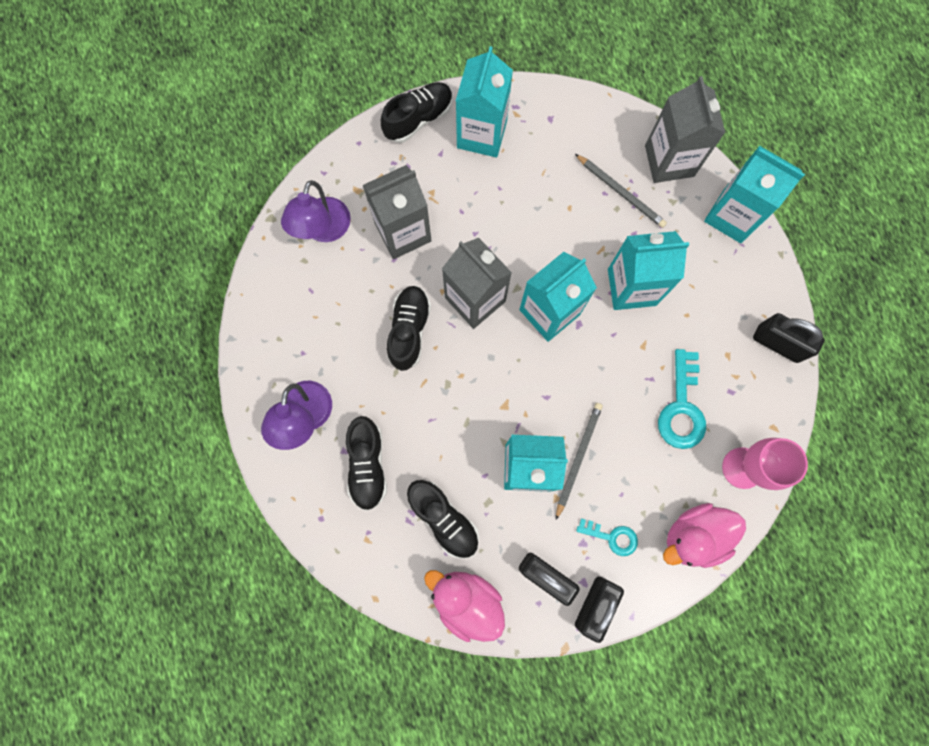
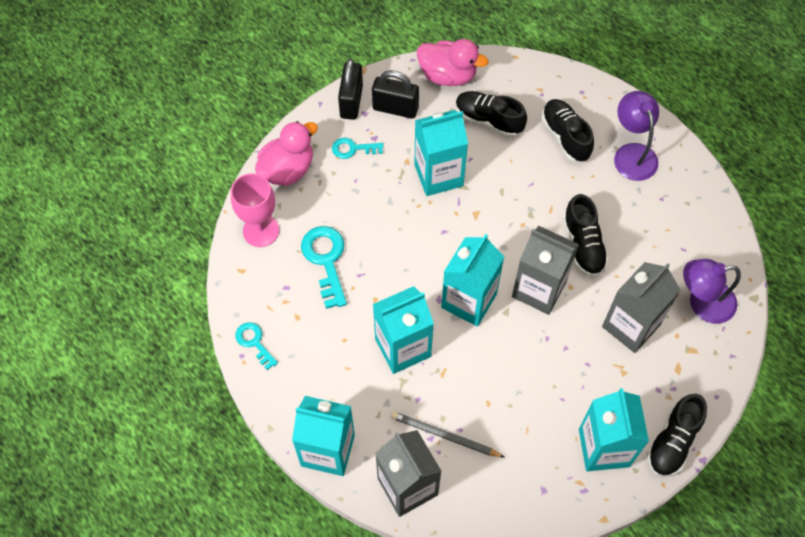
camera: 160 degrees right, 15 degrees down
(323, 230) = (702, 303): purple lamp -> purple lamp turned 90 degrees counterclockwise
(578, 458) = (400, 194): grey pencil -> none
(778, 343) = (254, 342): black padlock -> turquoise key

